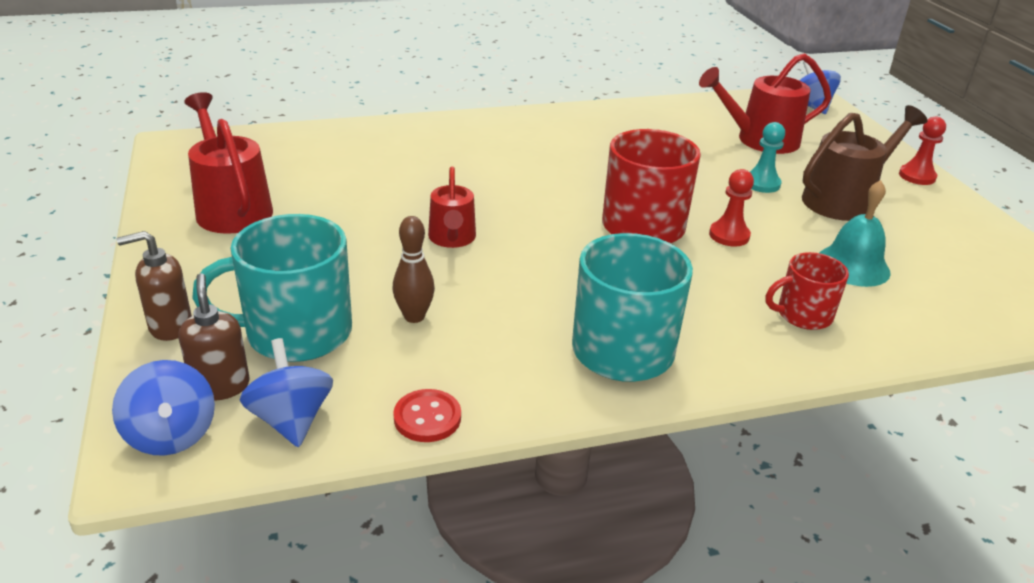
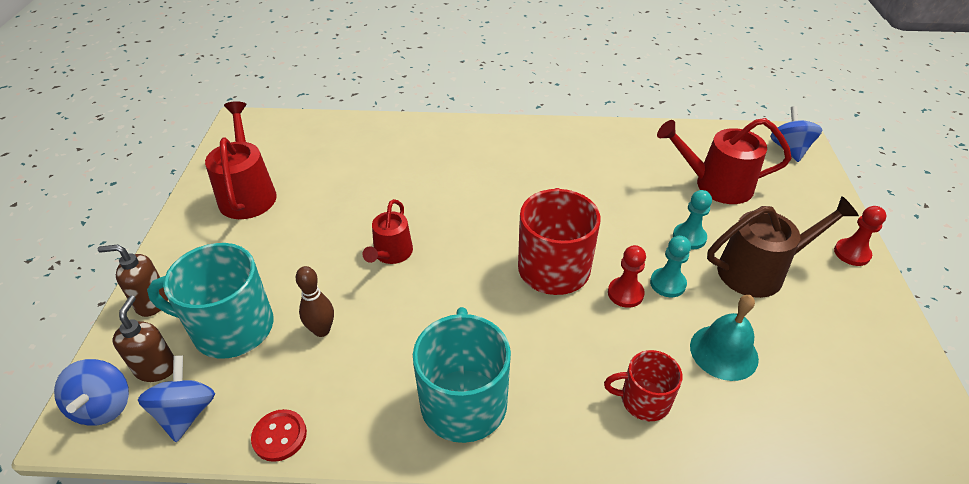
camera: 20 degrees right, 10 degrees up
(765, 222) = (667, 283): none -> turquoise pawn

